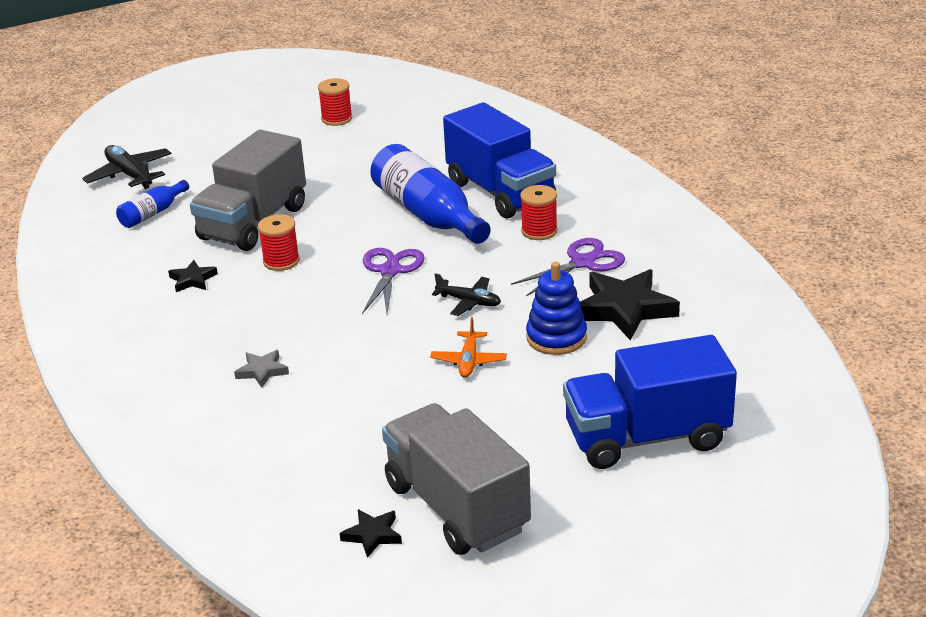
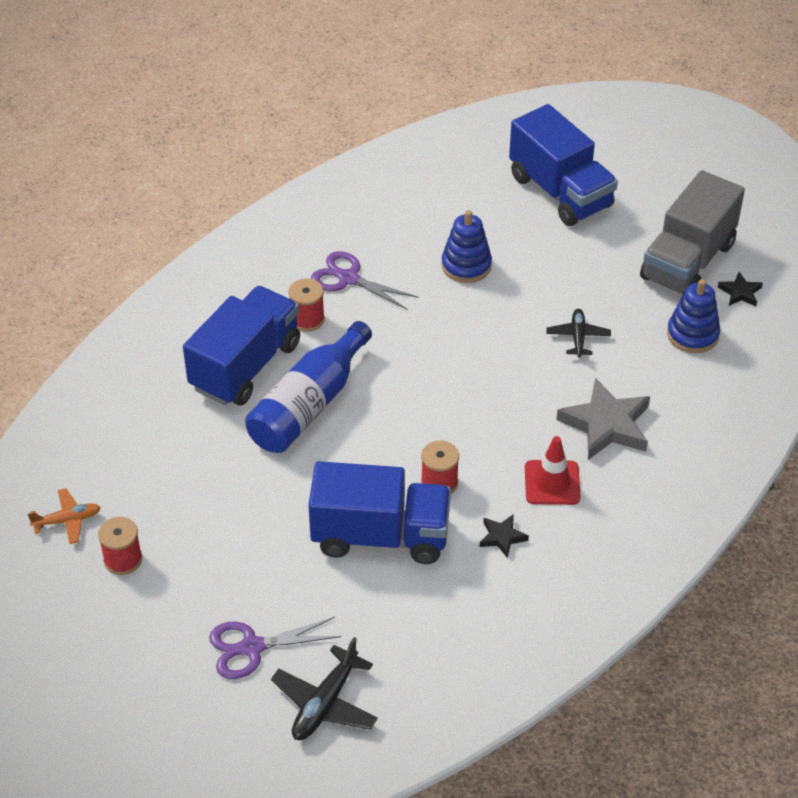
camera: 115 degrees left, 15 degrees up
(152, 213) = (398, 635): blue bottle -> none
(224, 320) = (552, 483): none -> red traffic cone
(253, 223) = (380, 536): grey truck -> blue truck
(262, 371) = (606, 425): grey star -> grey star, size x2.03
(335, 471) = (692, 334): none -> blue stacking toy
(390, 271) = (419, 397): purple scissors -> purple scissors (252, 647)
(469, 302) = (442, 331): black plane -> black plane (578, 337)
(469, 361) = (523, 305): orange plane -> orange plane (67, 520)
(624, 309) = (407, 238): black star -> none

